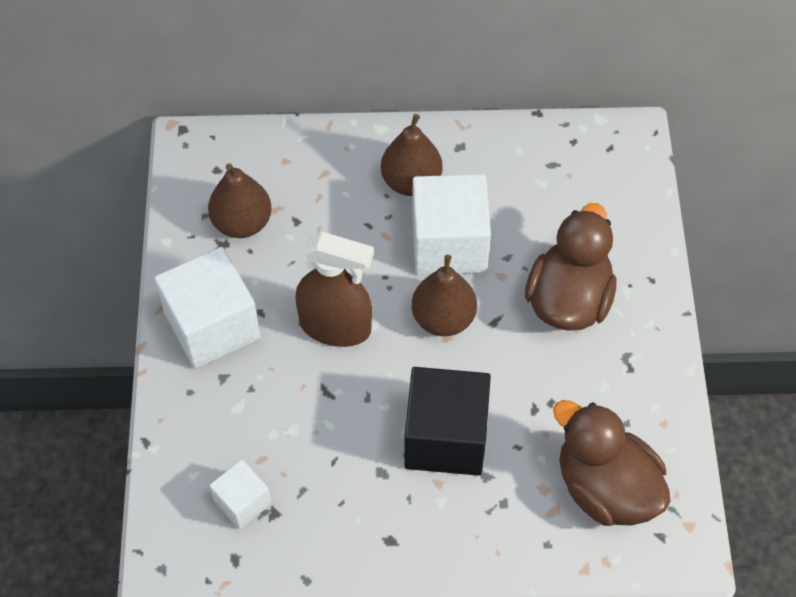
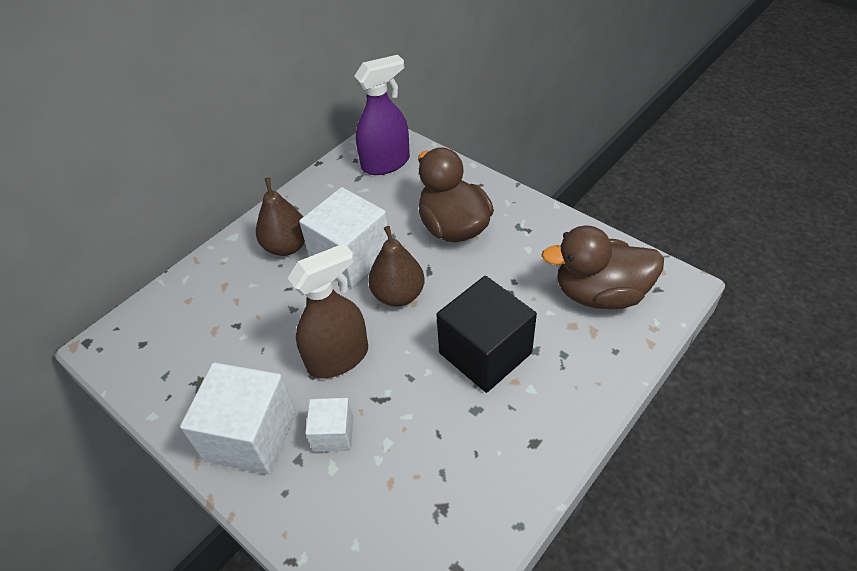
camera: 45 degrees left, 10 degrees down
(242, 223) = (198, 357): brown pear -> none
(242, 502) = (413, 524): white cube -> white cube (333, 434)
(596, 172) = (386, 163): none -> purple spray bottle

